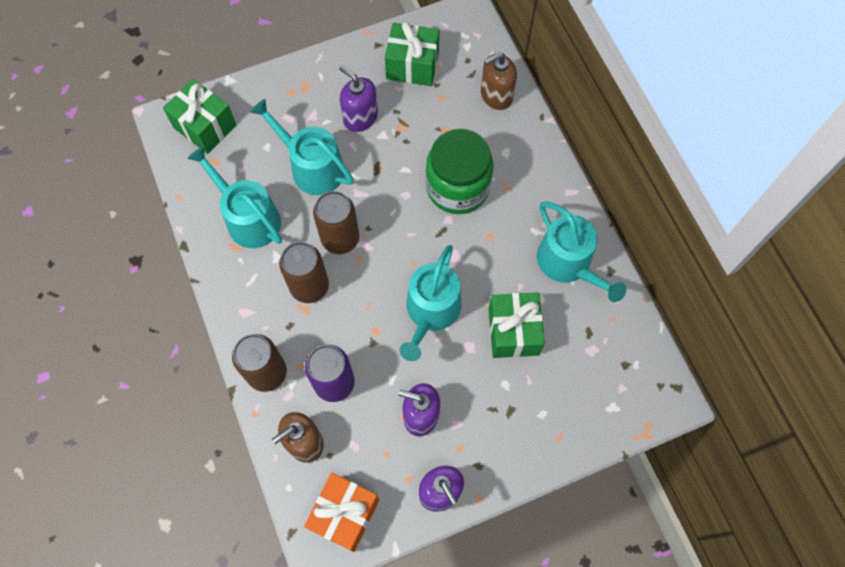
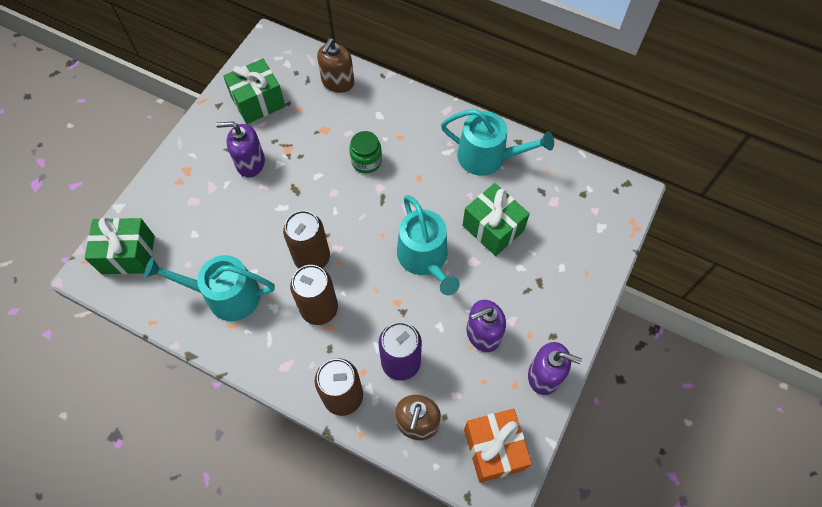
camera: 40 degrees left, 5 degrees down
(312, 167) = (244, 223): turquoise watering can -> none
(457, 187) = (366, 161): green jar -> green jar, size x0.53

